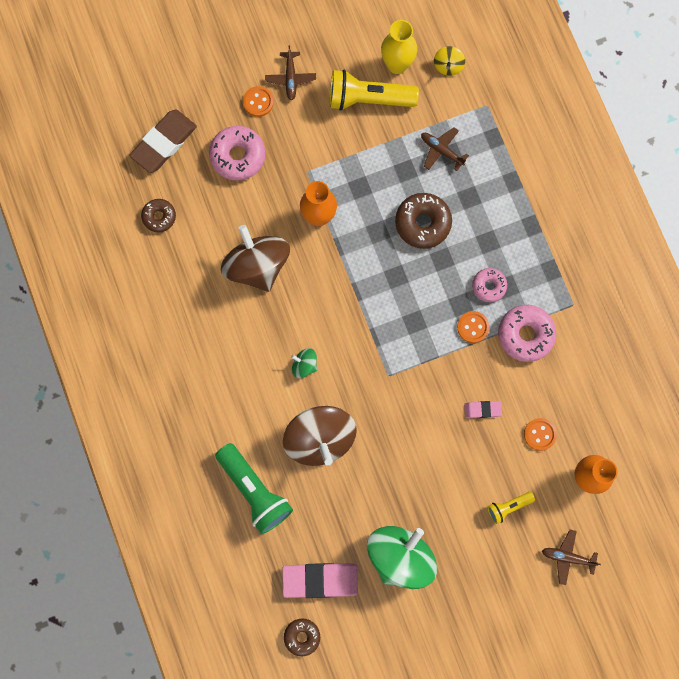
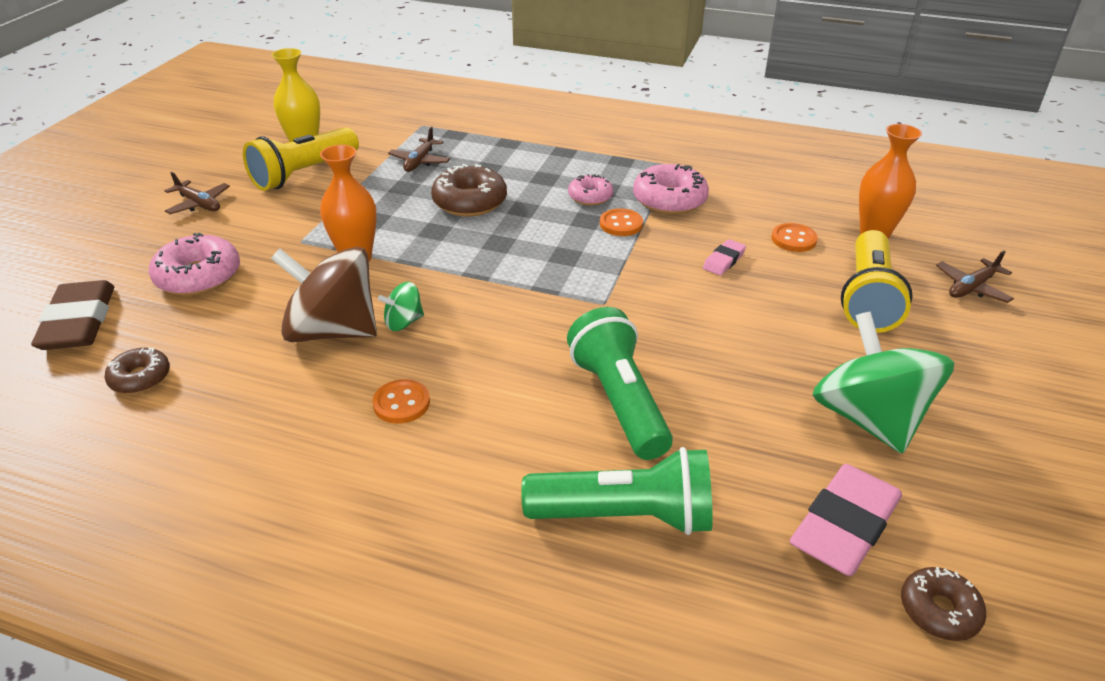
camera: 50 degrees left, 40 degrees down
(258, 102) = (178, 234): orange button -> orange button (401, 403)
(304, 365) = (505, 361): green spinning top -> green spinning top (403, 322)
(320, 438) = (619, 401): brown spinning top -> green flashlight
(441, 150) = (420, 161): brown plane -> brown plane turned 60 degrees counterclockwise
(448, 66) = (355, 126): yellow spinning top -> none
(508, 507) = (867, 298): yellow flashlight -> yellow flashlight, size x1.99

